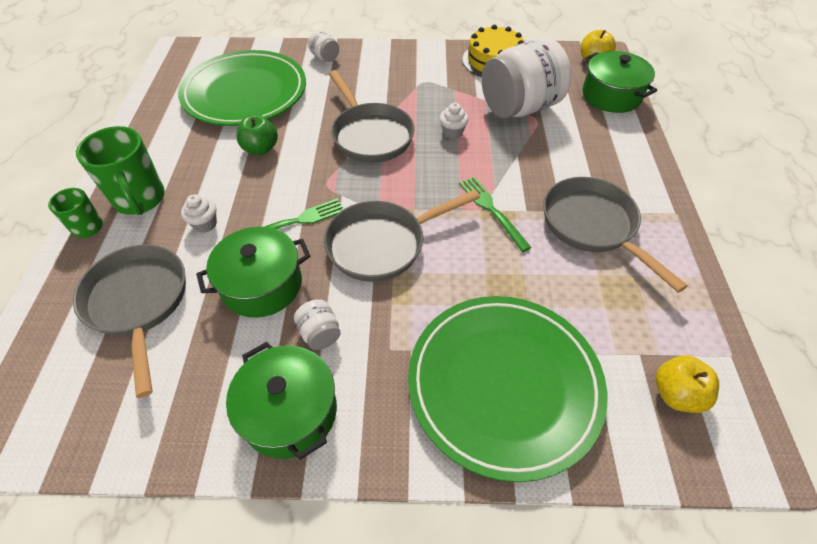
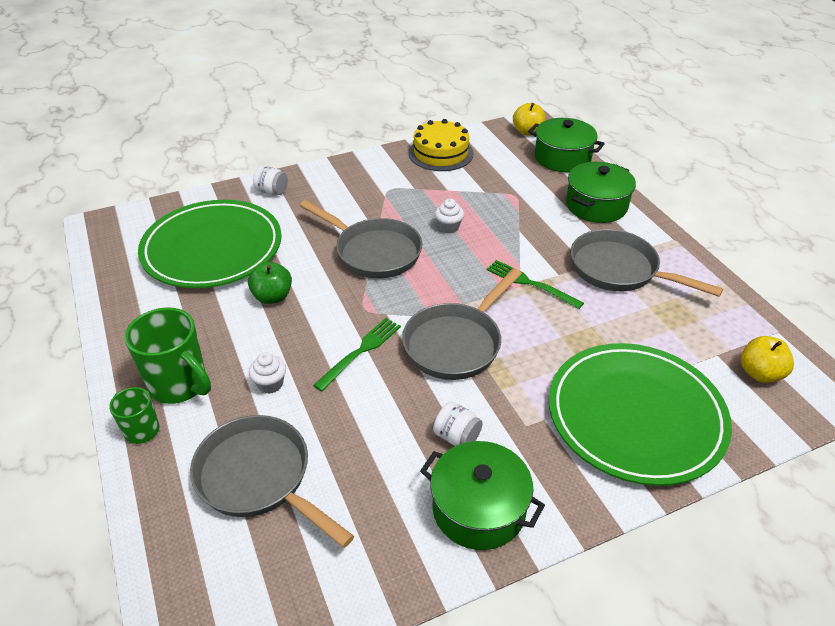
camera: 25 degrees left, 10 degrees down
(262, 285) = (371, 416): green pot -> green pot (596, 205)
(519, 107) = (492, 189): white jar -> none

